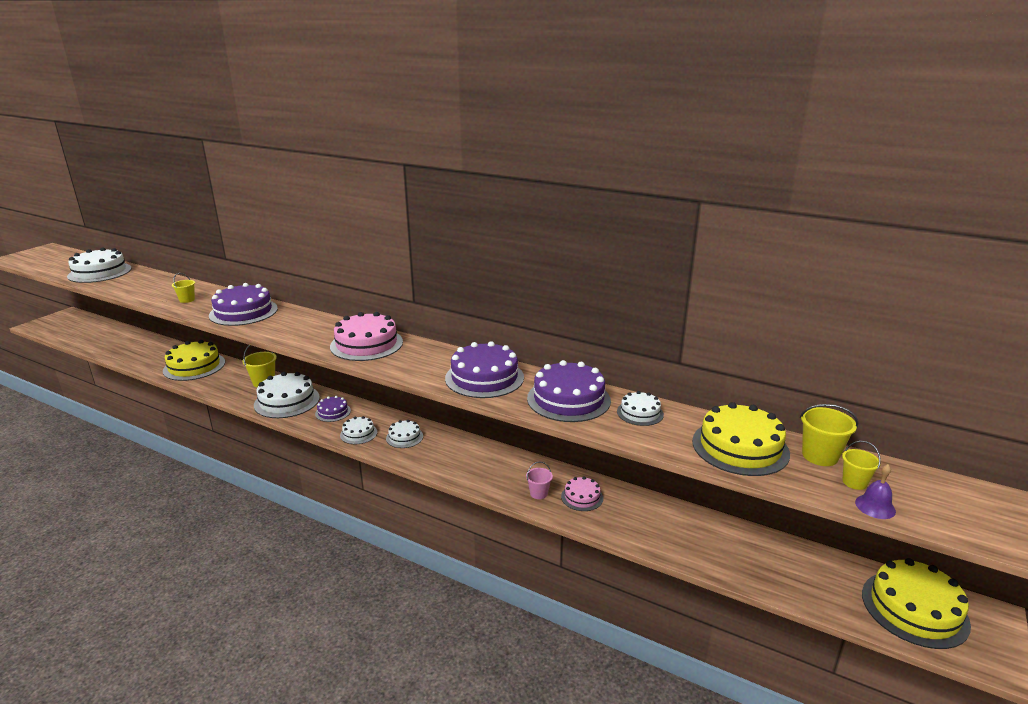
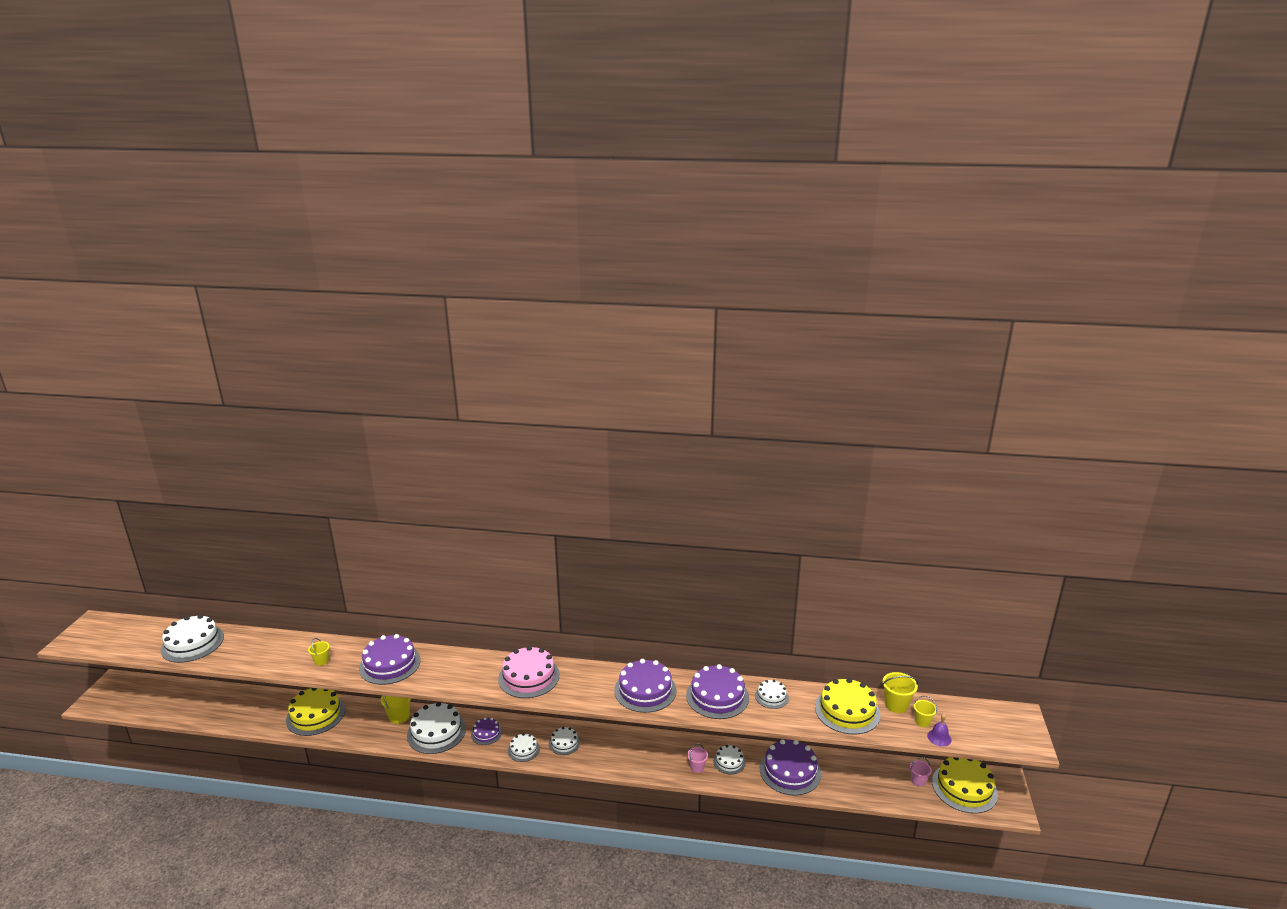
camera: 20 degrees left, 0 degrees up
(582, 497) = (729, 762): pink cake -> white cake
(656, 525) = (790, 771): none -> purple cake
(840, 581) = (918, 781): none -> pink bucket

